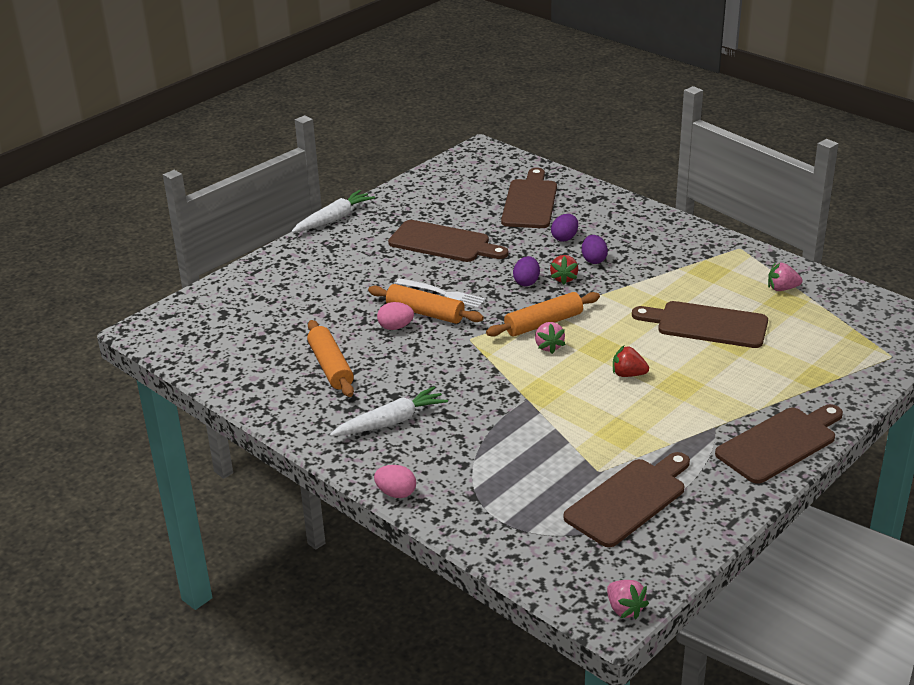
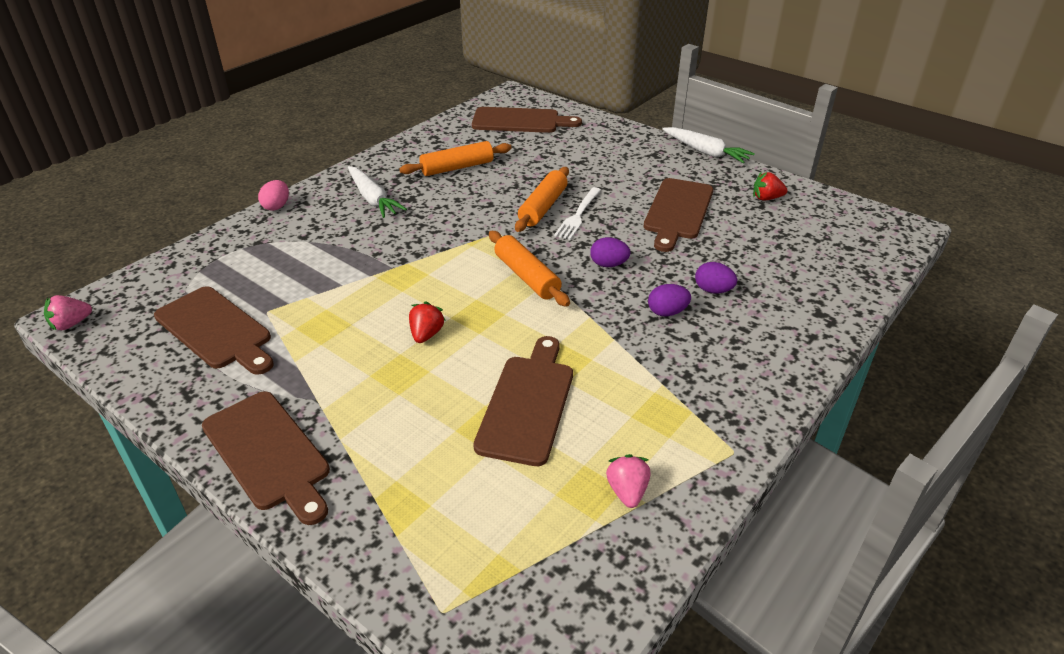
camera: 85 degrees right, 5 degrees up
(395, 327) = (518, 193): pink egg -> none
(530, 202) = (791, 264): brown cutting board -> brown cutting board (520, 121)
(548, 346) = (483, 280): pink strawberry -> none
(564, 278) = (621, 290): red strawberry -> red strawberry (766, 198)

